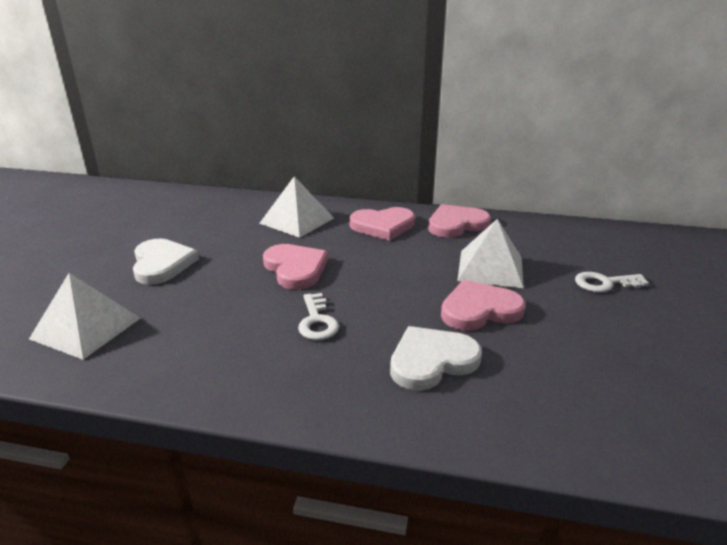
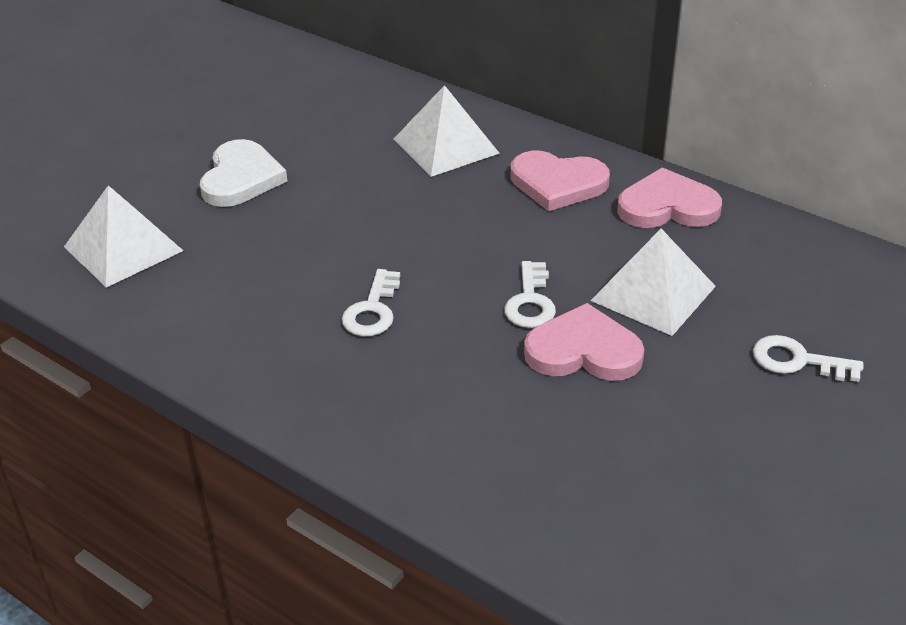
camera: 25 degrees right, 10 degrees up
(295, 269) = (394, 226): pink heart -> none
(421, 290) = (530, 301): none -> white key
(431, 361) = (468, 400): white heart -> none

